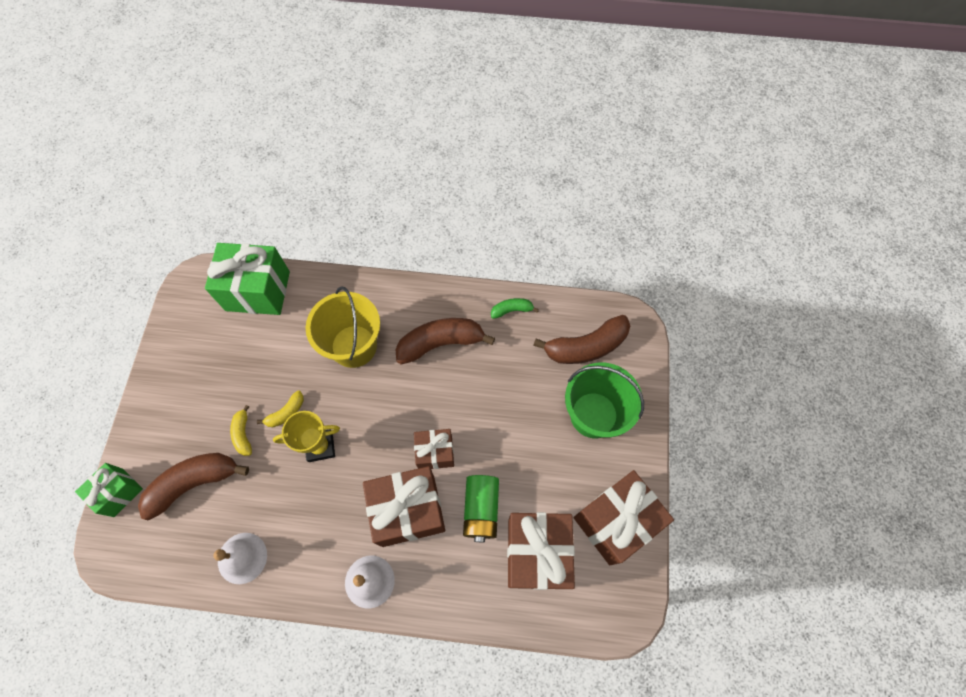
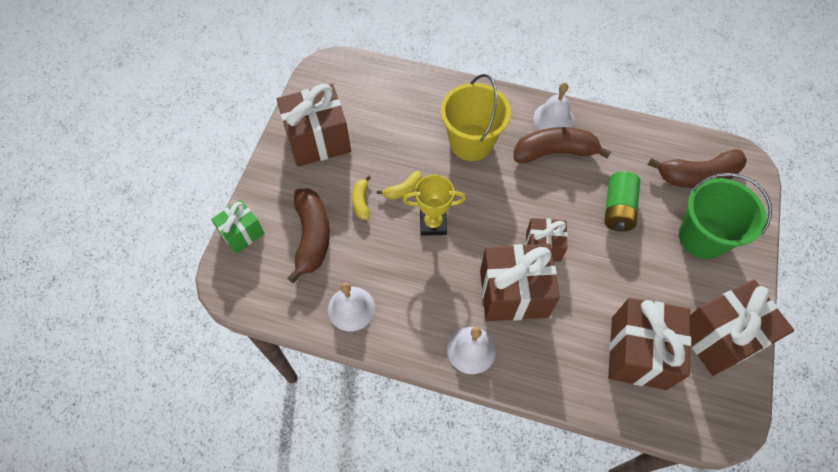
camera: 10 degrees right, 5 degrees down
(191, 370) = (318, 140): none -> brown gift
(194, 483) = (312, 237): brown banana -> brown banana turned 105 degrees clockwise
(258, 291) = (385, 83): green gift -> none
(437, 305) = (553, 119): none -> white bell
(481, 509) = (585, 304): green battery -> green battery (618, 209)
(511, 310) = (625, 133): green banana -> none

